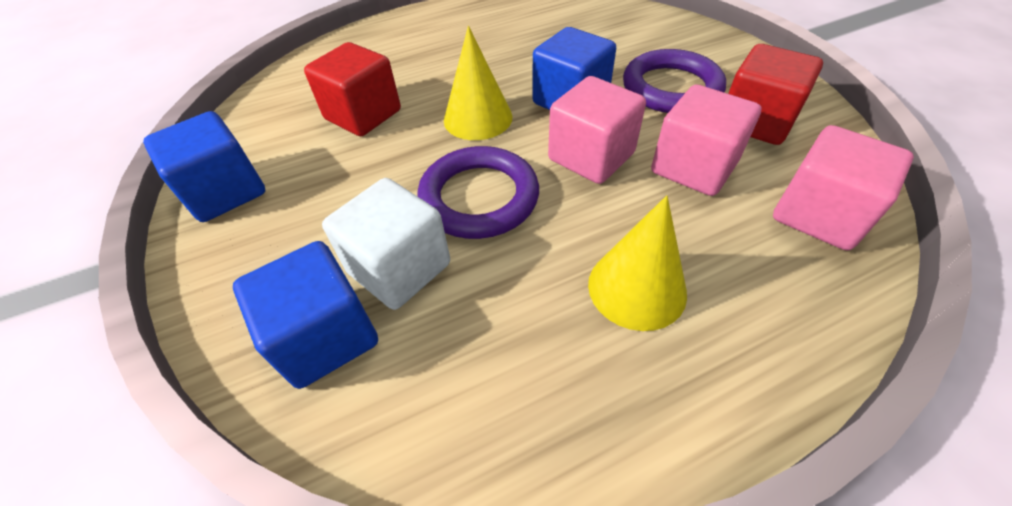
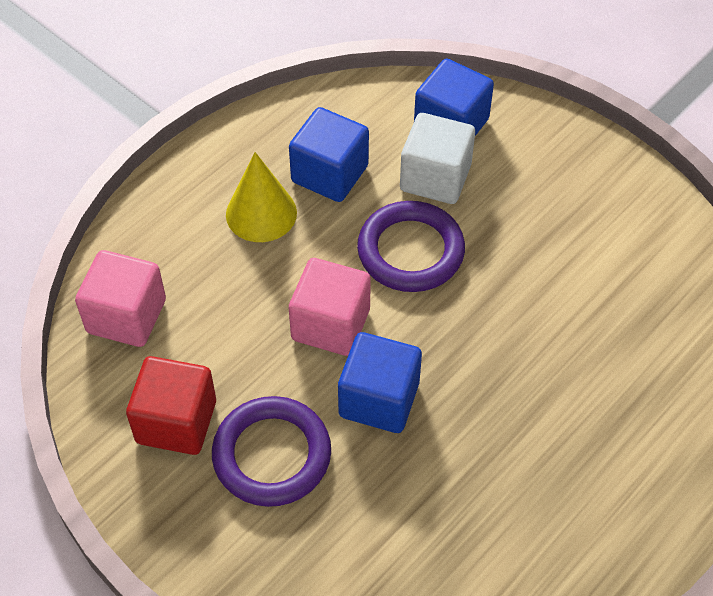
camera: 155 degrees right, 5 degrees up
(225, 192) = (629, 193): blue cube -> blue cube (330, 174)
(363, 115) = (587, 312): red cube -> none
(478, 118) = (465, 343): yellow cone -> none
(693, 167) = (233, 339): pink cube -> none

